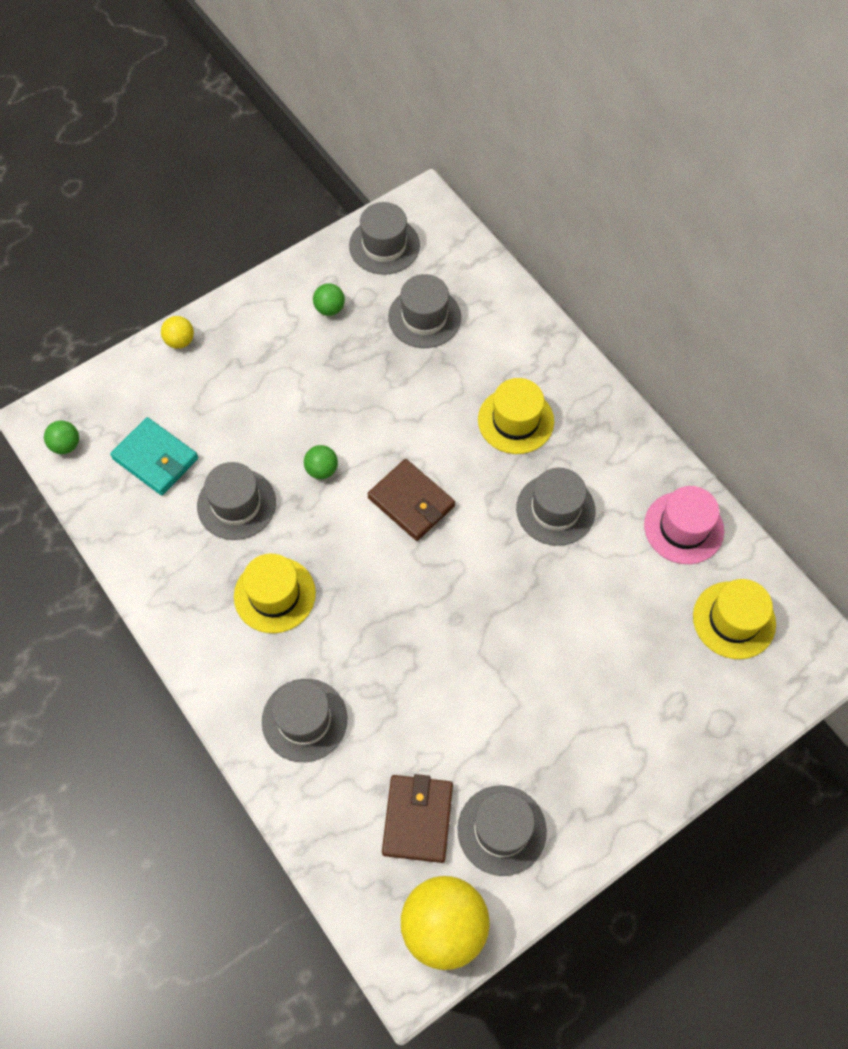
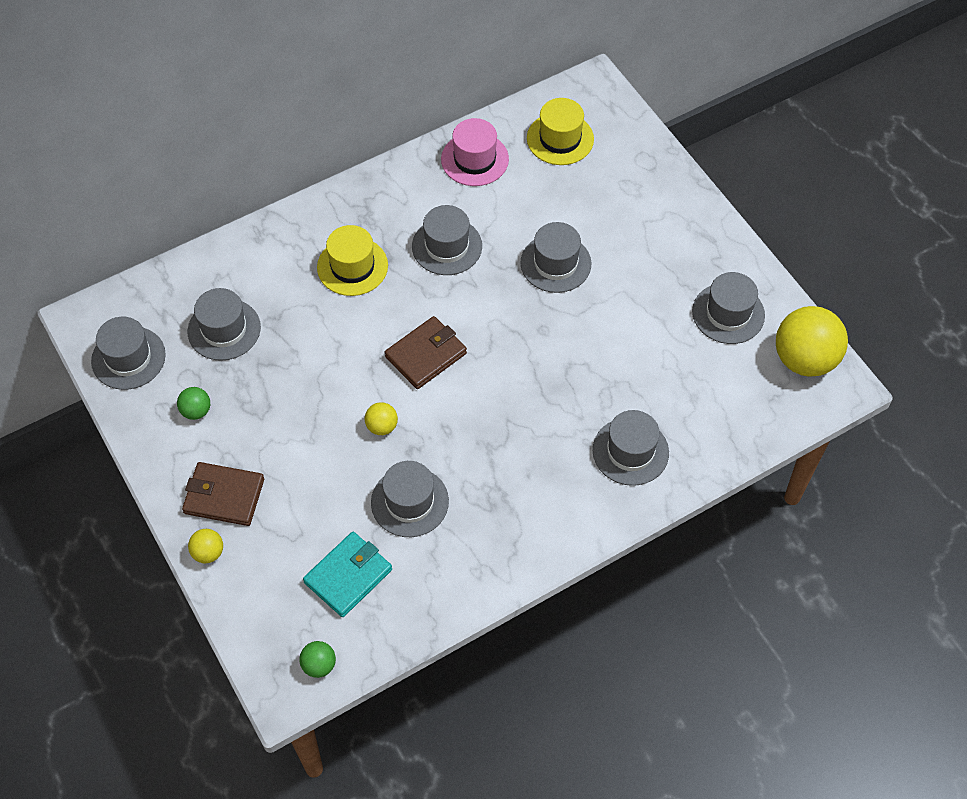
camera: 85 degrees left, 5 degrees down
(274, 595) = (508, 471): yellow hat -> none
(322, 470) = (382, 426): green ball -> yellow ball
(417, 819) = (719, 371): brown wallet -> brown wallet (224, 496)
(548, 626) = (555, 263): none -> grey hat

